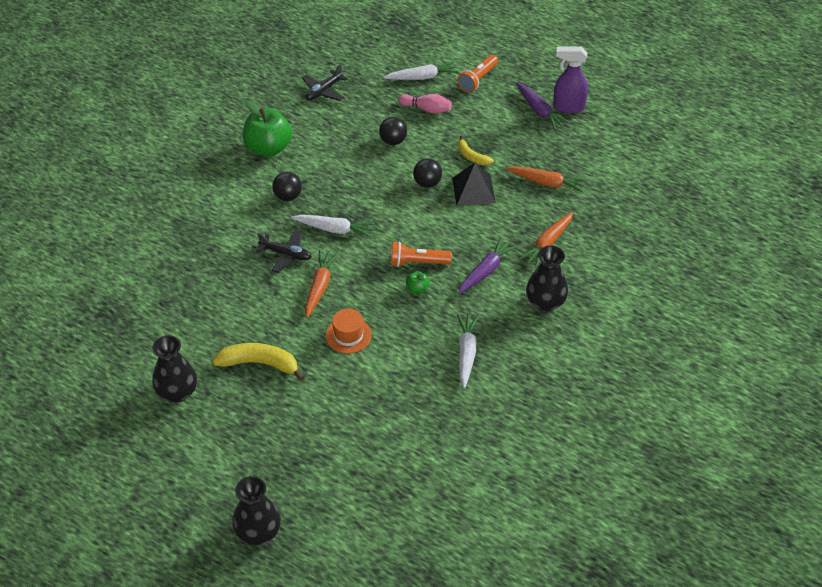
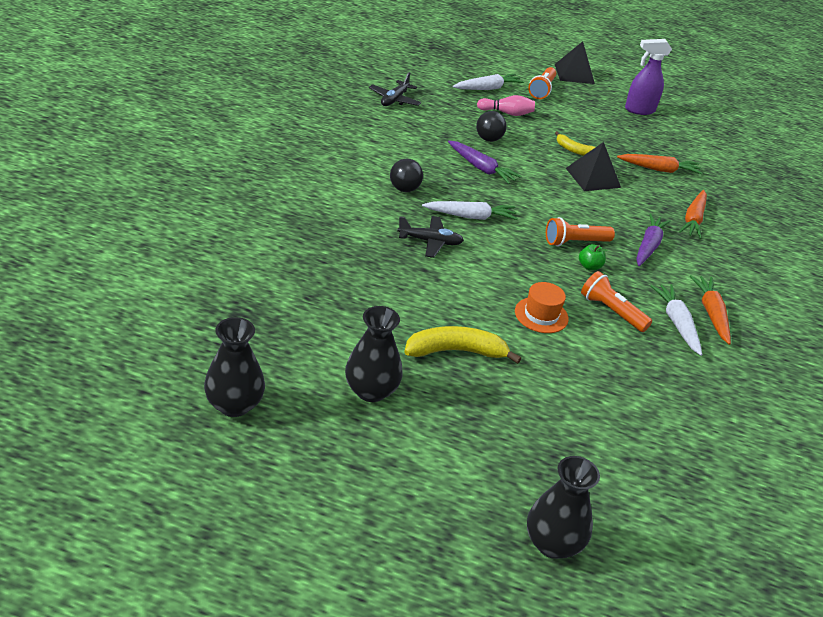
camera: 20 degrees left, 10 degrees down
(268, 148) = (361, 147): green apple -> none
(319, 287) = (483, 270): orange carrot -> orange carrot (711, 313)
(413, 336) = (611, 311): none -> orange flashlight
(427, 183) = (543, 173): black ball -> none
(523, 58) = (574, 74): none -> black pyramid
(539, 111) = (614, 113): purple carrot -> purple carrot (481, 168)
(545, 302) = (725, 271): black vase -> black vase (234, 405)

